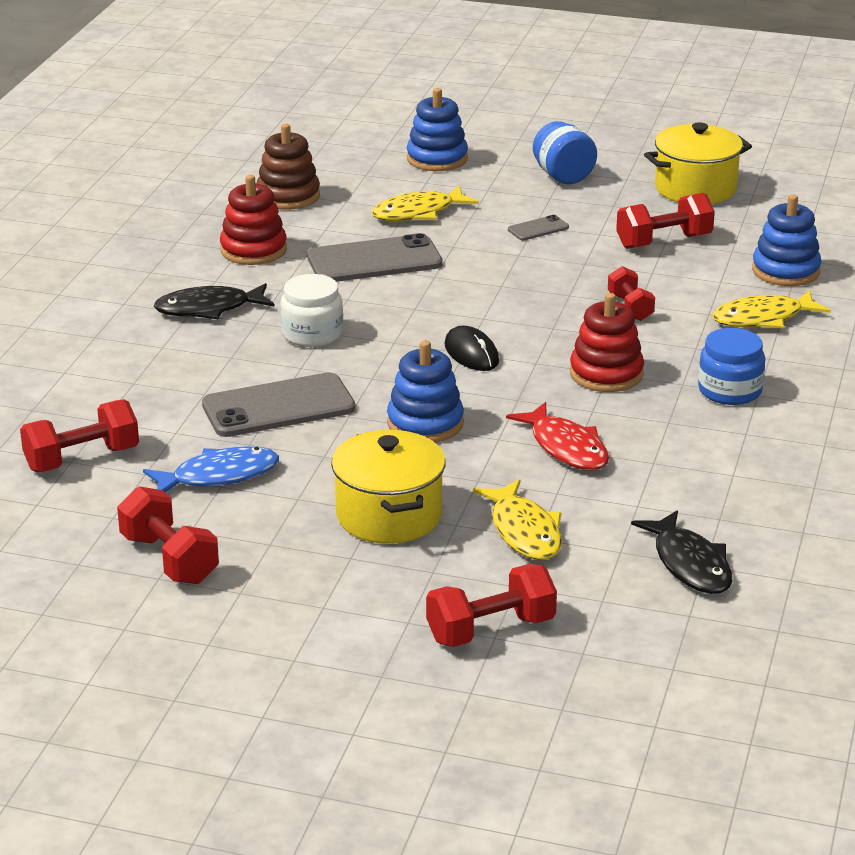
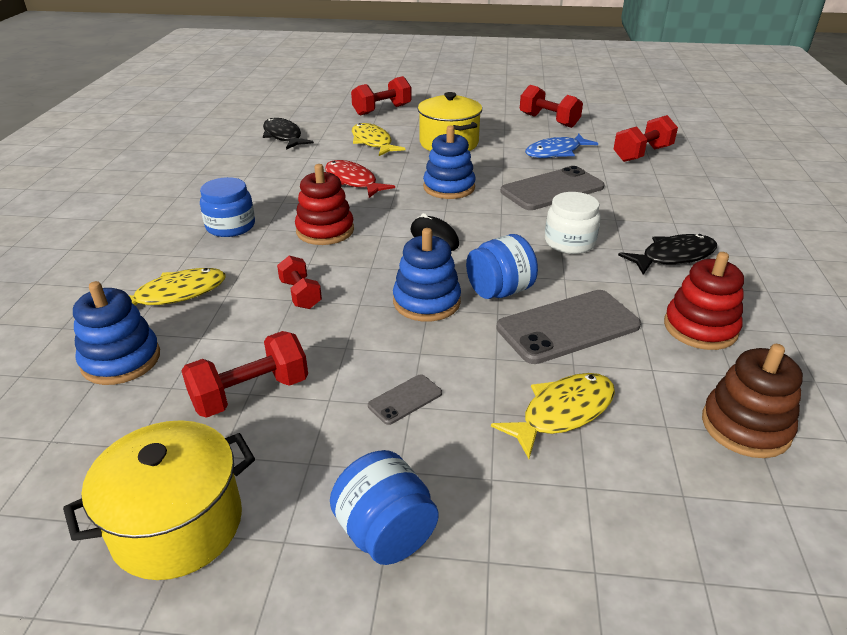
camera: 170 degrees right, 5 degrees up
(422, 293) = (499, 291): none -> blue jar
(437, 159) = (601, 560): blue stacking toy -> blue stacking toy (426, 302)

